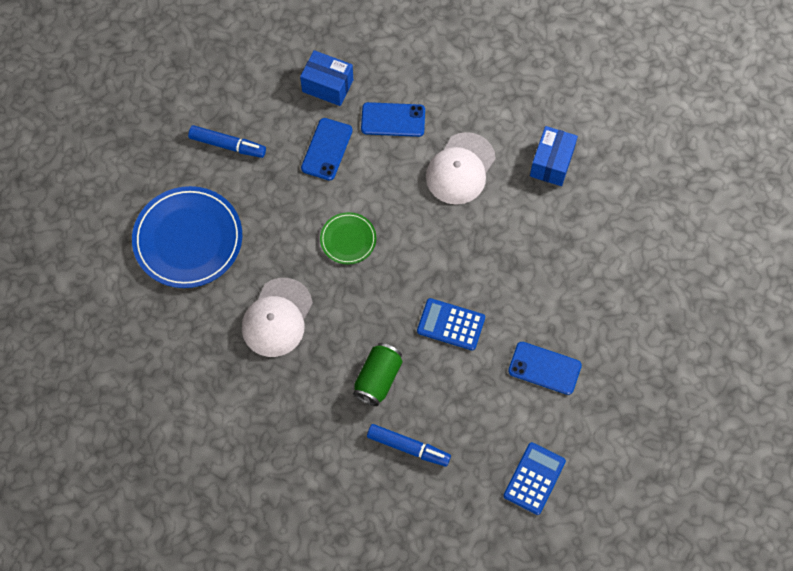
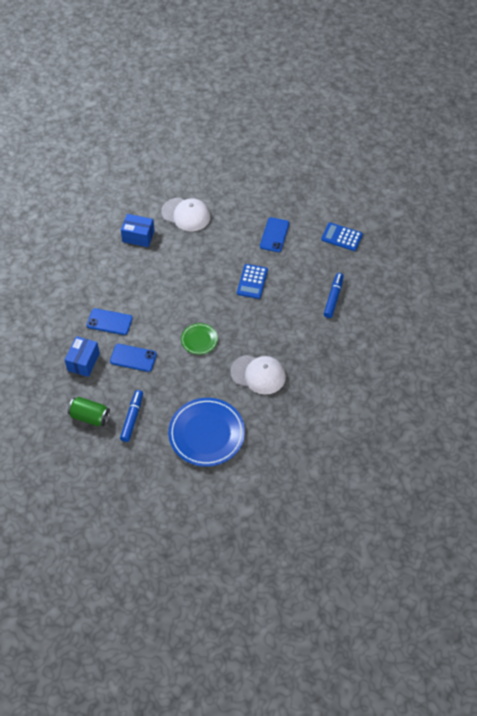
camera: 95 degrees left, 10 degrees down
(378, 379) = (292, 316): green can -> green can (90, 416)
(393, 120) = (109, 322): blue phone -> blue phone turned 75 degrees counterclockwise
(460, 169) = (144, 283): white cap -> white cap (186, 214)

